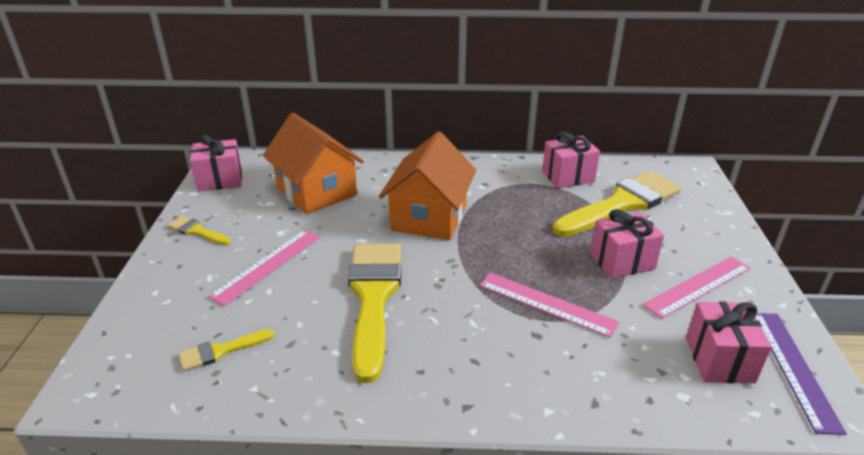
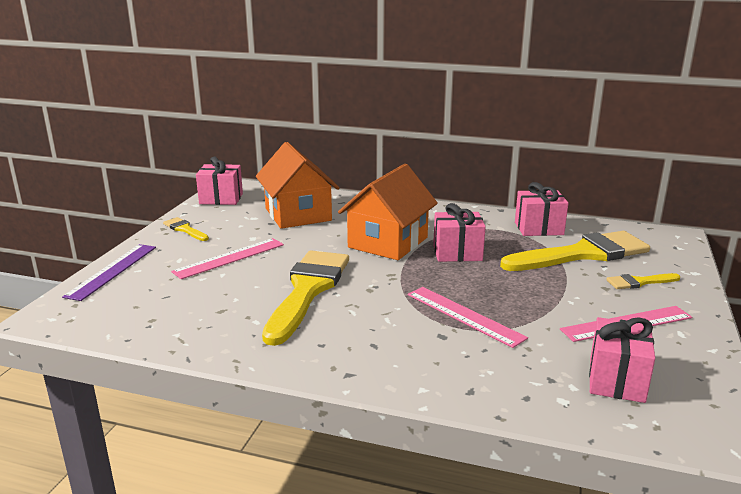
camera: 15 degrees right, 10 degrees down
(221, 351) = (163, 307): yellow brush -> yellow brush (639, 282)
(622, 261) = (557, 295): pink gift -> pink gift (457, 253)
(794, 368) = (694, 399): purple ruler -> purple ruler (112, 271)

